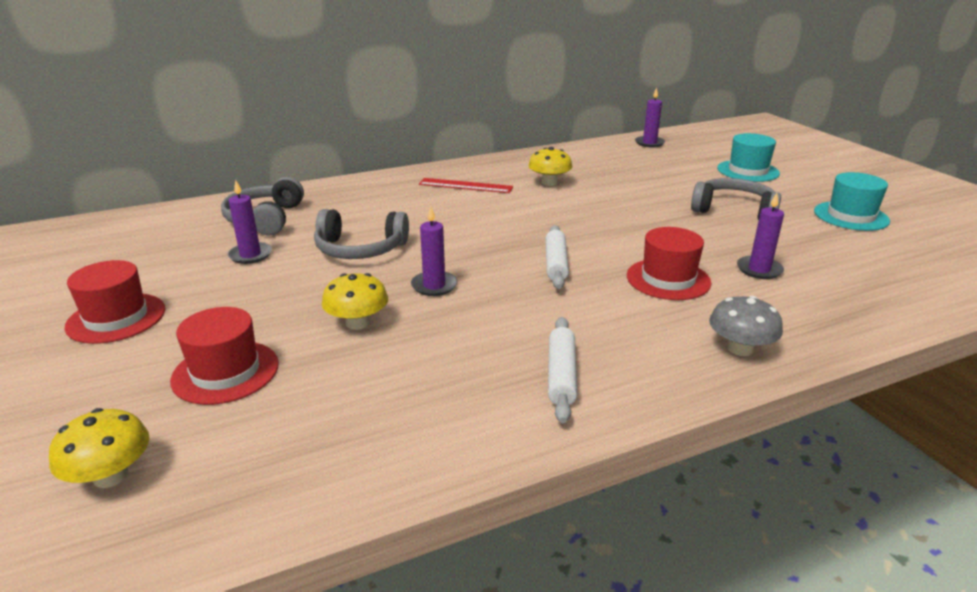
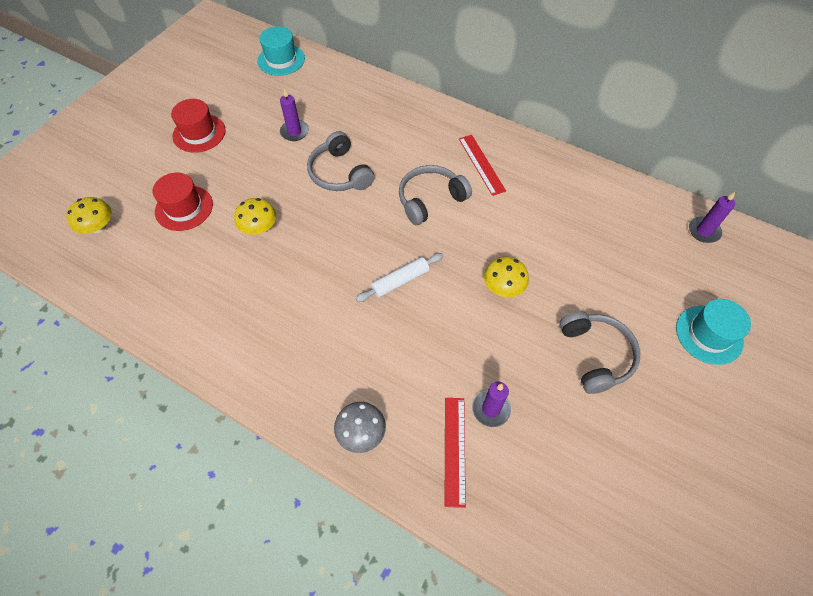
camera: 55 degrees right, 30 degrees up
(265, 219) = (341, 104): grey headphones -> grey headphones (430, 199)
(434, 286) = (323, 235): purple candle -> none
(549, 183) = (535, 208): yellow mushroom -> yellow mushroom (503, 287)
(561, 375) = (269, 349): white rolling pin -> none
(668, 279) = (428, 355): red hat -> none
(796, 302) = (455, 450): none -> red ruler
(851, 216) = (670, 452): turquoise hat -> turquoise hat (281, 60)

